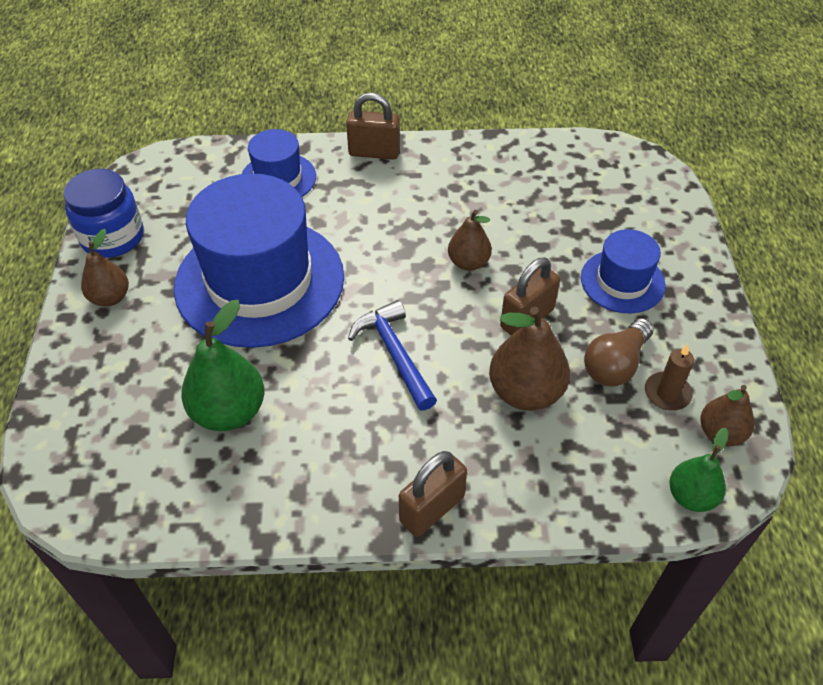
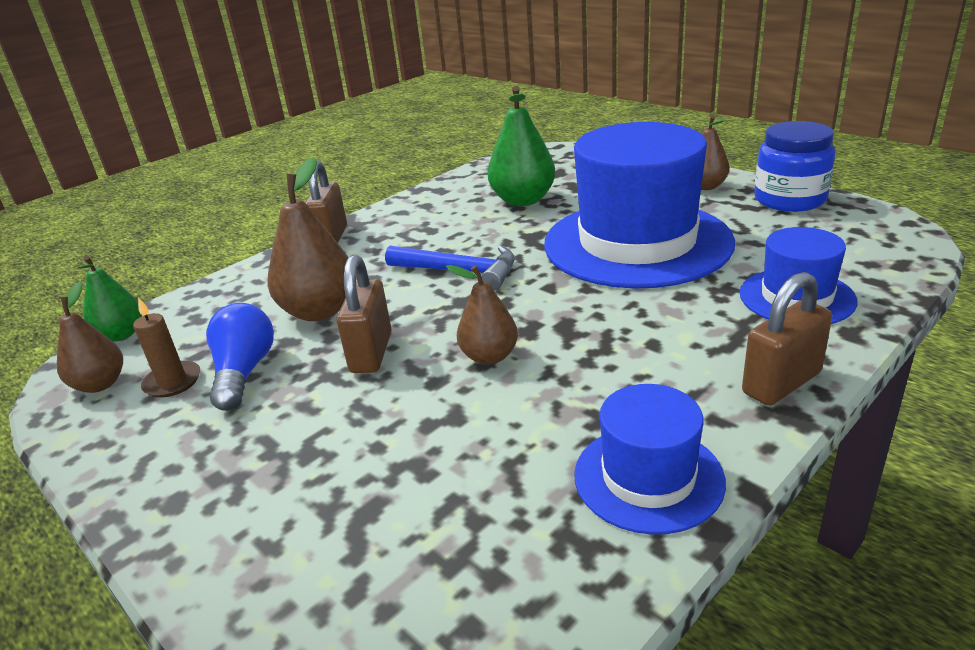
camera: 140 degrees right, 20 degrees down
(615, 364) = (244, 372): brown light bulb -> blue light bulb
(622, 281) = (288, 450): blue hat -> blue hat (648, 477)

